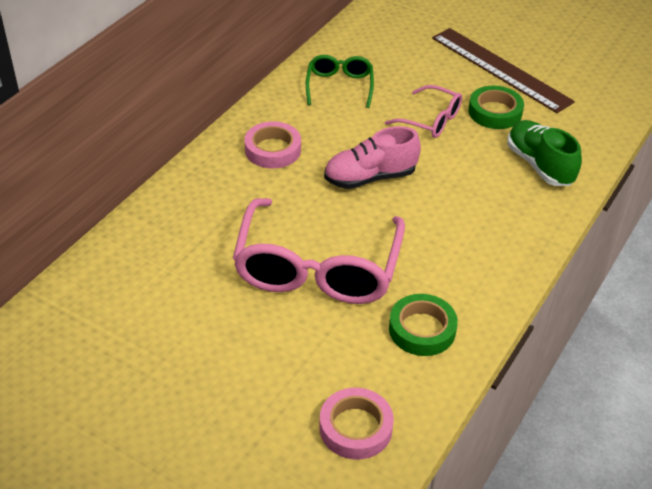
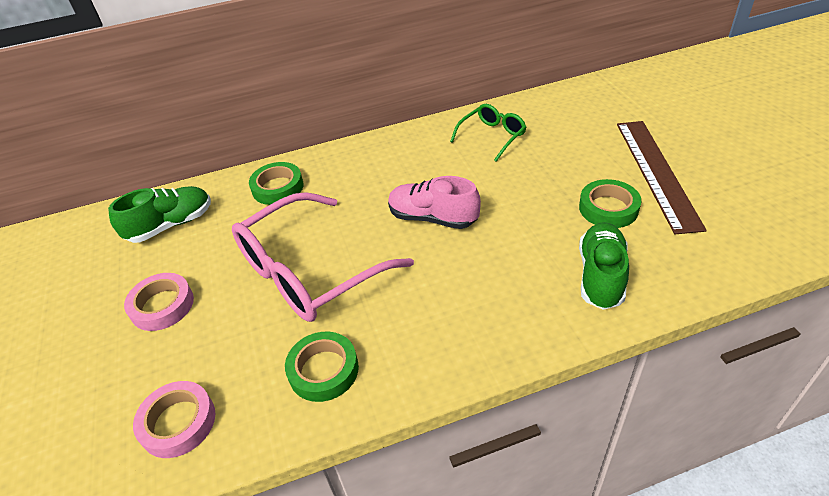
camera: 45 degrees right, 0 degrees up
(119, 298) = (171, 225): none -> green shoe
(188, 214) = (278, 187): none -> green tape
(272, 150) = (386, 165): pink tape -> pink tape (162, 305)
(430, 120) = (538, 192): pink glasses -> none

